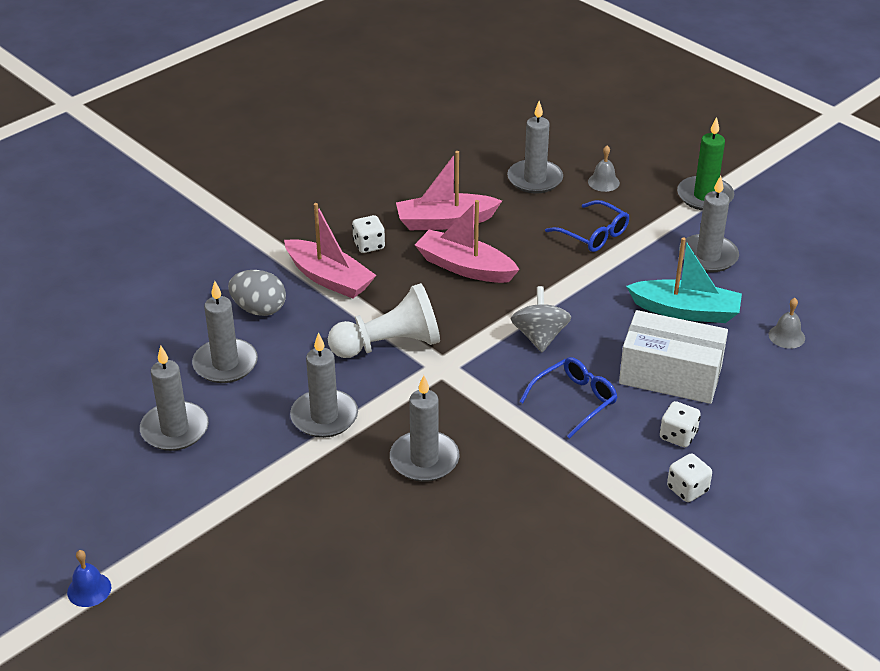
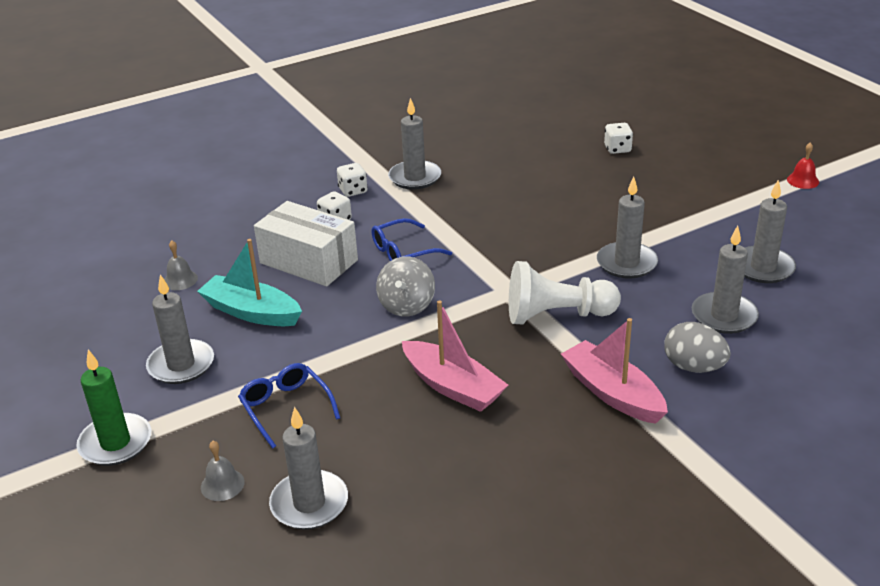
camera: 165 degrees left, 5 degrees down
(89, 589) = (803, 180): blue bell -> red bell
(369, 245) = (559, 430): white dice -> white dice (617, 149)
(424, 459) = (545, 226): grey candle -> grey candle (415, 177)
(445, 221) = (455, 451): pink boat -> none

